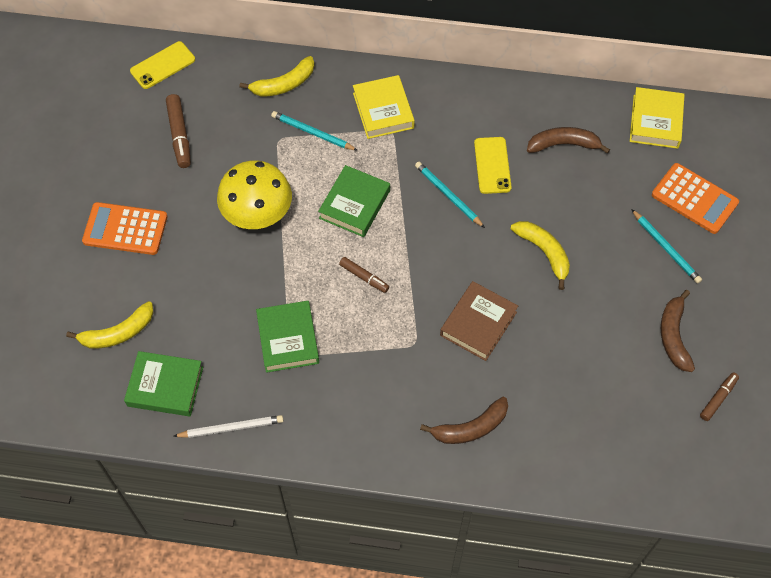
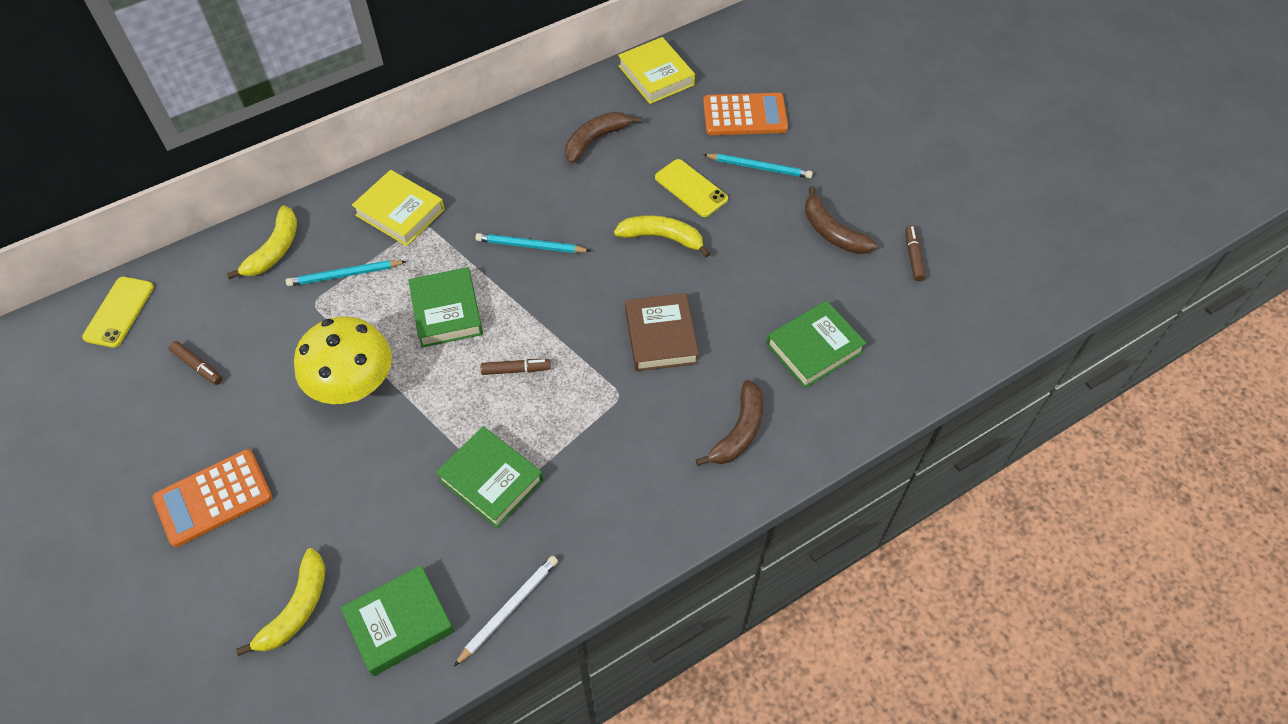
camera: 40 degrees left, 5 degrees down
(179, 135) = (198, 366): brown marker -> brown marker, size x0.64
(492, 165) = (548, 195): yellow phone -> yellow phone (691, 188)
(577, 410) = (814, 348): none -> green book

